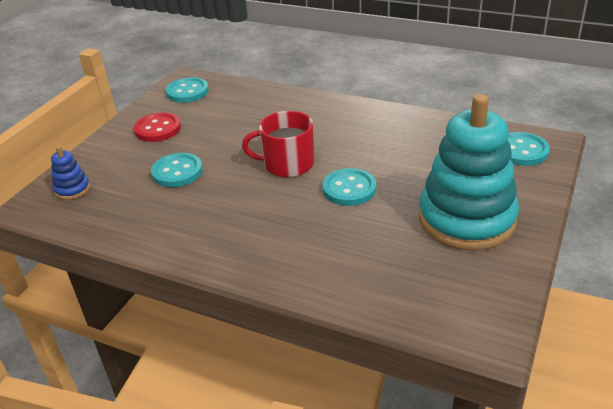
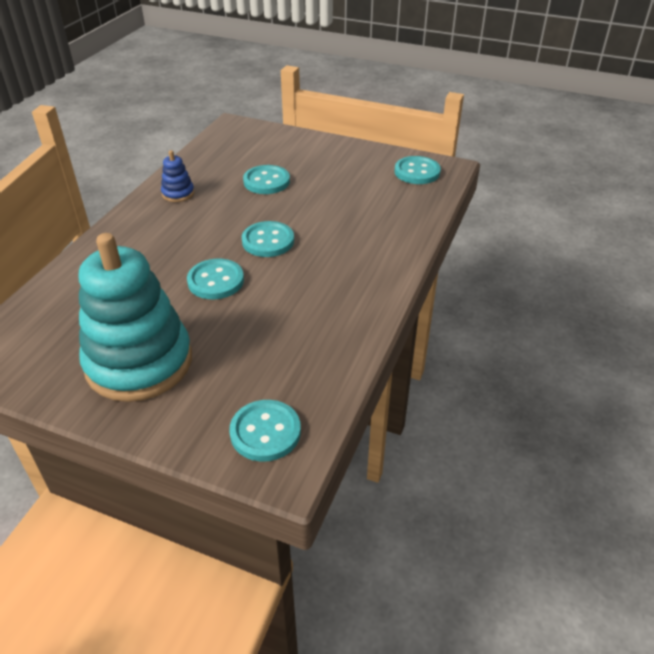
camera: 85 degrees right, 5 degrees up
(72, 189) = (251, 138): blue stacking toy -> blue stacking toy (178, 193)
(158, 129) = (342, 164): red button -> none
(287, 164) = (268, 241): red mug -> turquoise button

